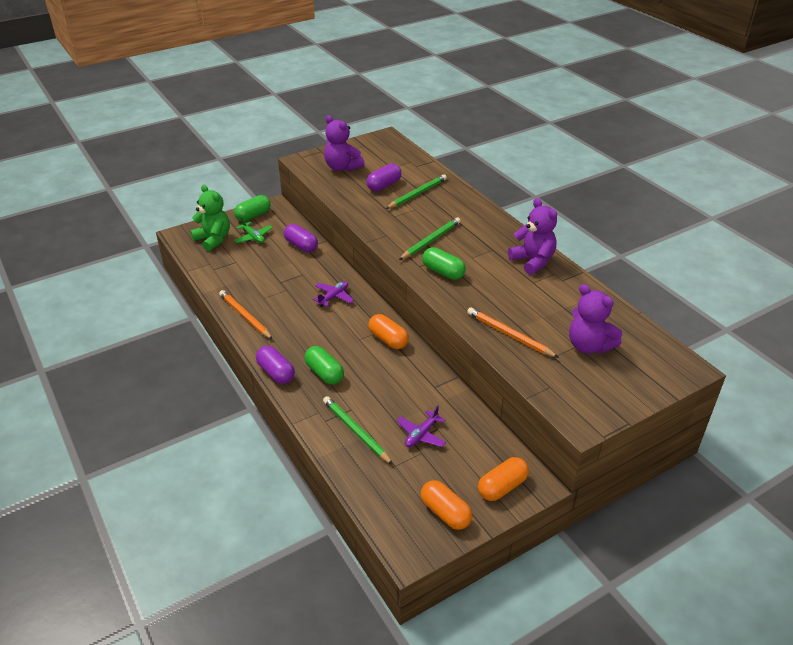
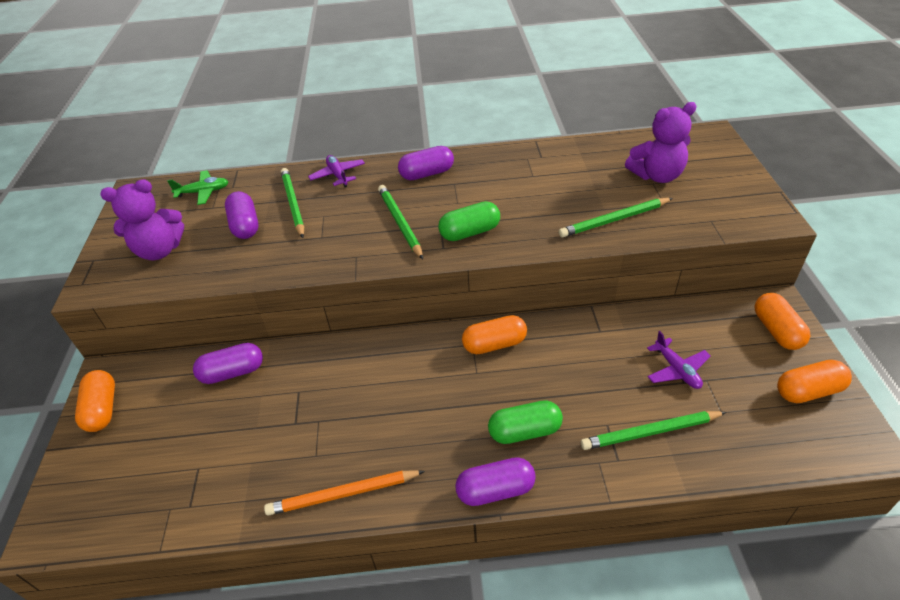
camera: 60 degrees left, 5 degrees up
(213, 239) = (110, 484): green teddy bear -> none
(253, 215) = (102, 409): green capsule -> orange capsule
(253, 237) = (157, 425): green plane -> green plane (203, 192)
(333, 297) = (375, 372): purple plane -> purple plane (338, 175)
(493, 234) = (427, 174): none -> purple capsule
(509, 335) = (614, 220): orange pencil -> green pencil
(533, 261) = (496, 164): purple teddy bear -> none

